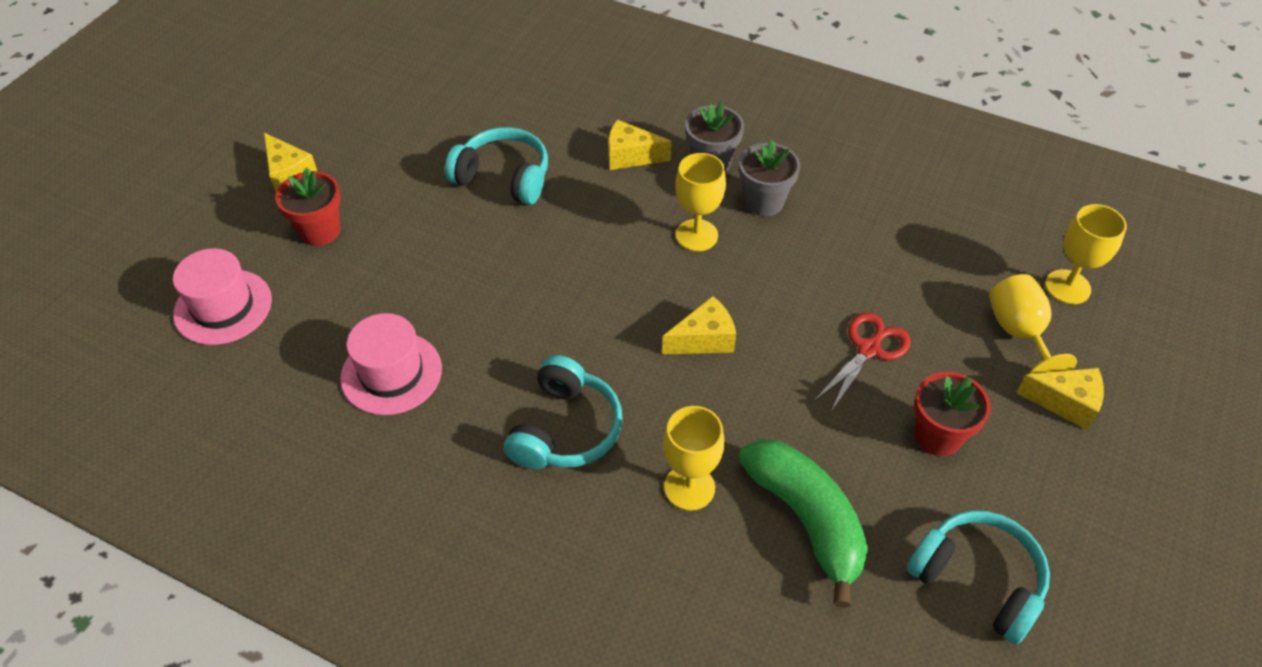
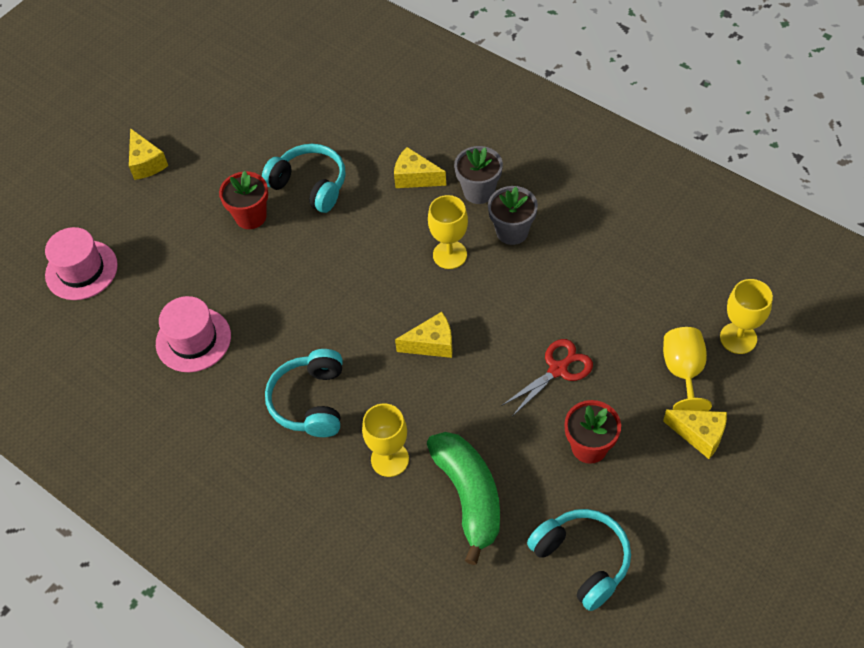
camera: 15 degrees right, 5 degrees up
(320, 231) = (161, 215): red flower pot -> red flower pot (251, 216)
(566, 429) = (310, 401): turquoise headphones -> turquoise headphones turned 150 degrees clockwise

